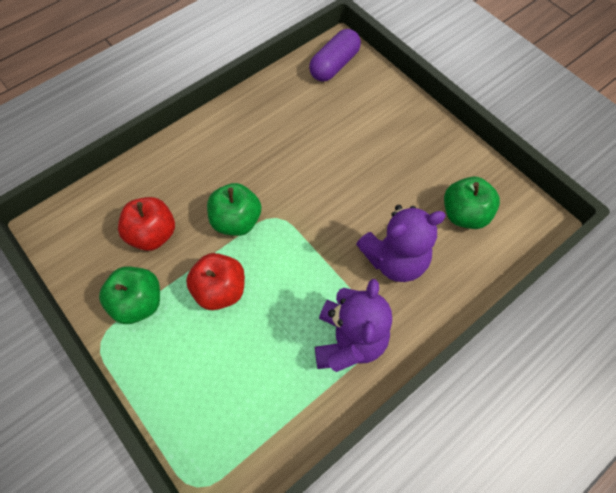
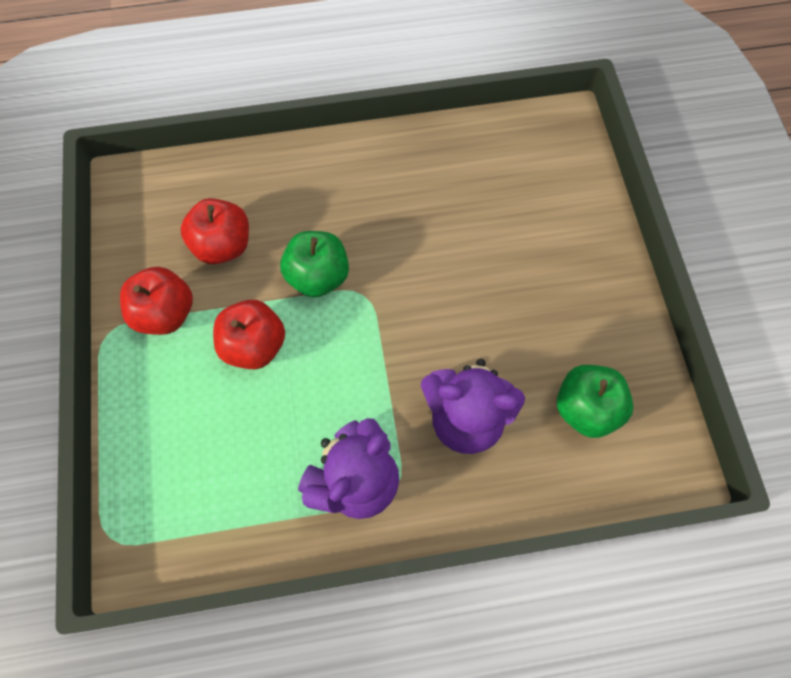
camera: 30 degrees right, 5 degrees up
(138, 303) = (166, 313): green apple -> red apple
(334, 65) = (546, 142): purple capsule -> none

